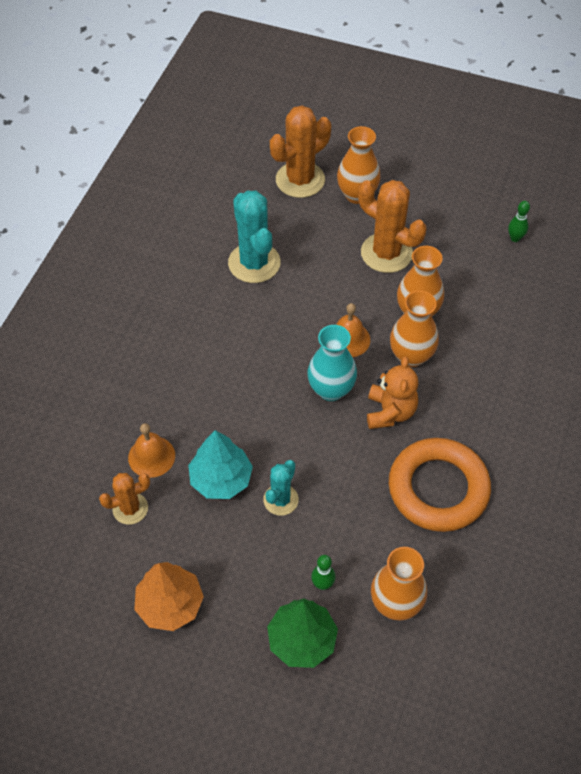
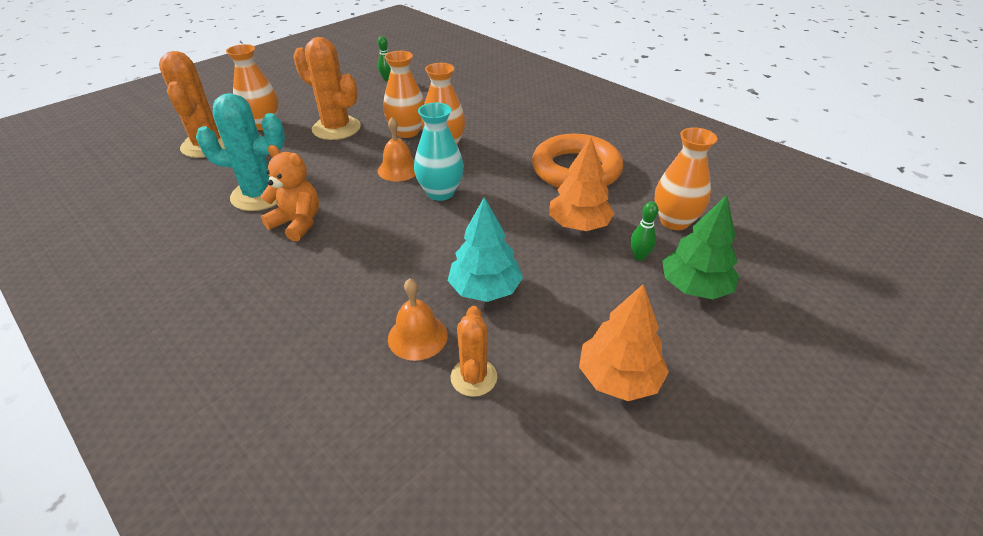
camera: 65 degrees left, 15 degrees down
(281, 500) = (535, 255): turquoise cactus -> none
(344, 520) = (579, 225): none -> orange tree
(386, 253) = (336, 128): orange cactus -> orange cactus turned 60 degrees clockwise
(390, 412) = (488, 170): orange teddy bear -> orange teddy bear (297, 223)

